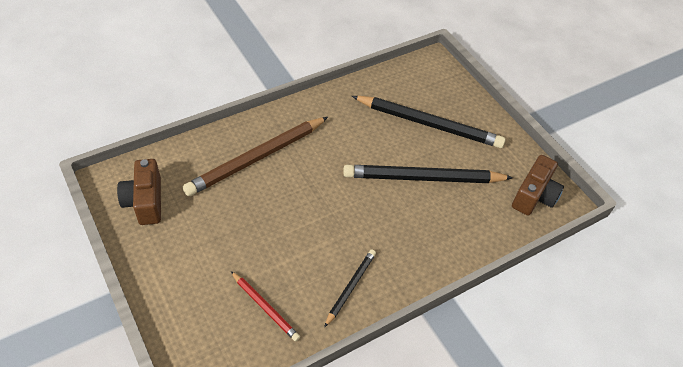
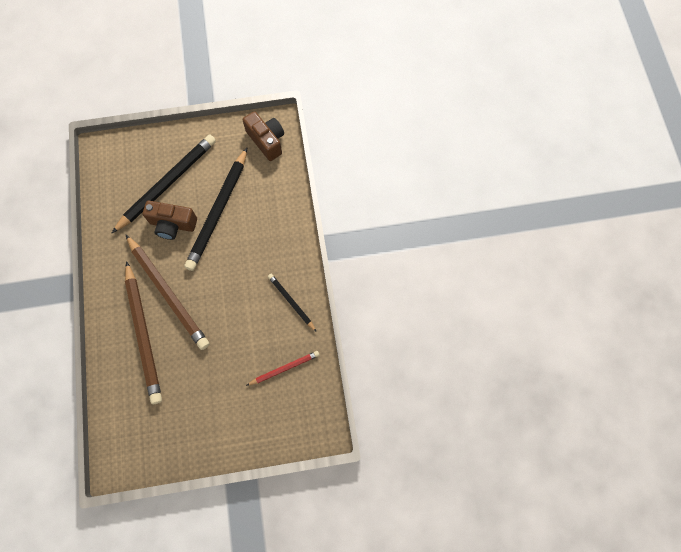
camera: 65 degrees left, 20 degrees up
(145, 201) = (151, 439): brown camera -> brown camera (172, 224)
(309, 164) = (168, 293): none -> brown pencil

